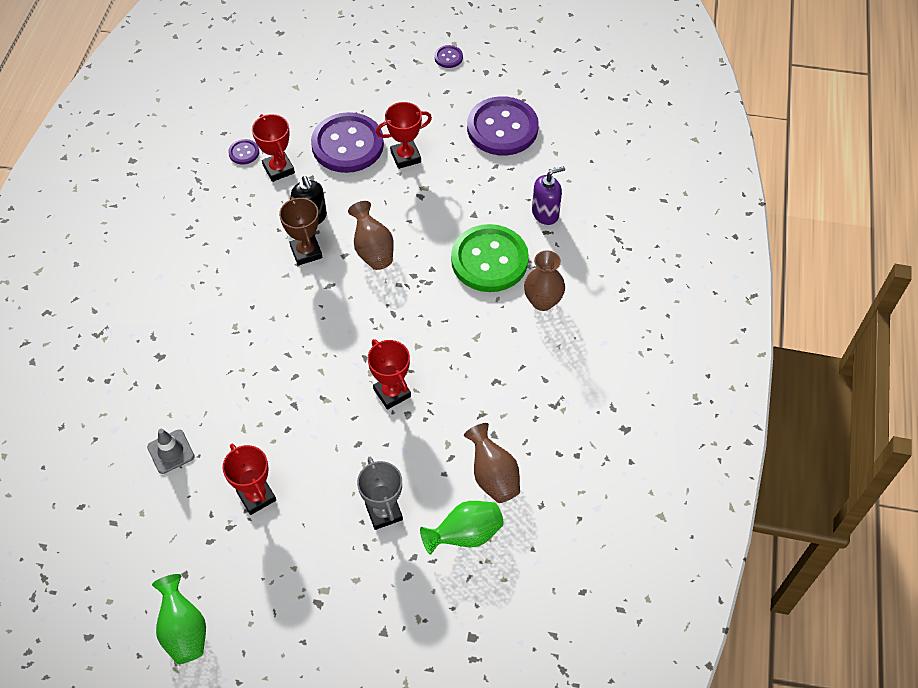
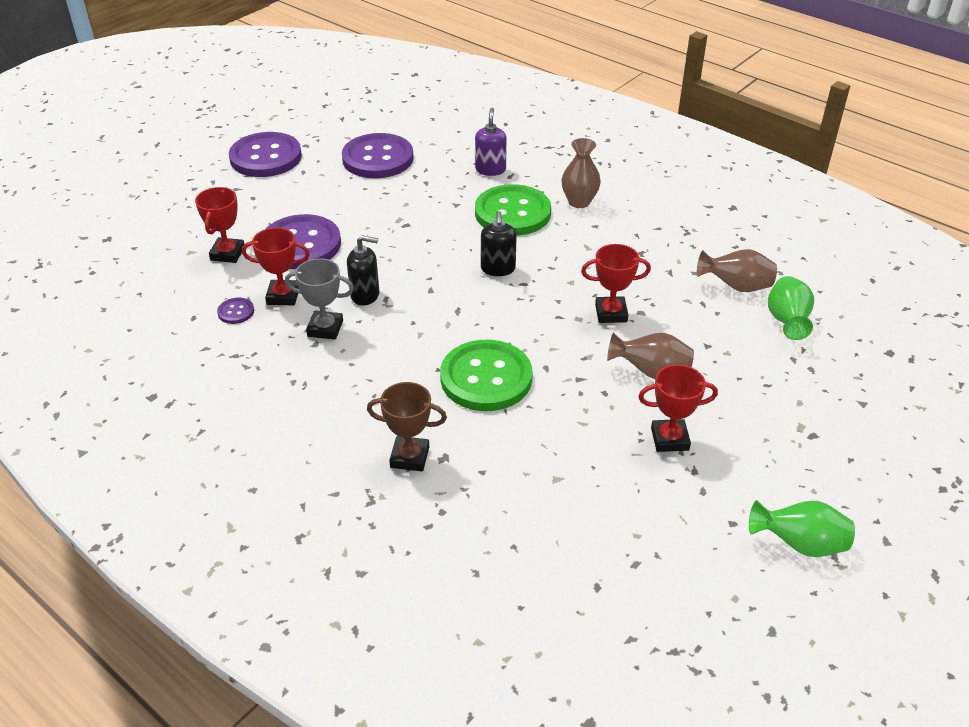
camera: 60 degrees left, 15 degrees down
(171, 451) = (574, 487): grey traffic cone -> none
(259, 342) = (486, 378): none -> green button
(306, 252) = (404, 312): brown trophy -> brown trophy (409, 457)
(373, 250) = (441, 271): brown vase -> brown vase (651, 372)
(384, 512) = (736, 361): grey trophy -> grey trophy (325, 328)
(401, 286) = (498, 269): none -> black soap dispenser
(405, 157) = (353, 217): red trophy -> red trophy (227, 253)
(448, 57) = (266, 157): purple button -> purple button, size x2.39

